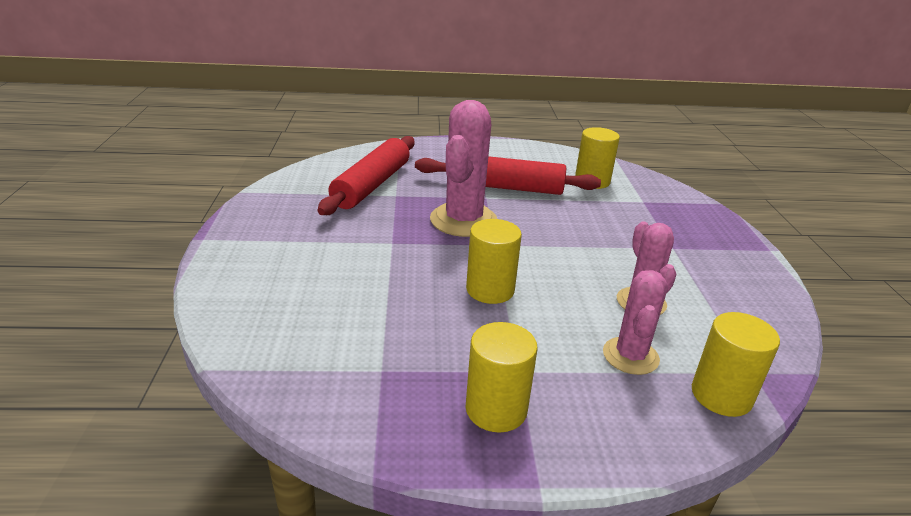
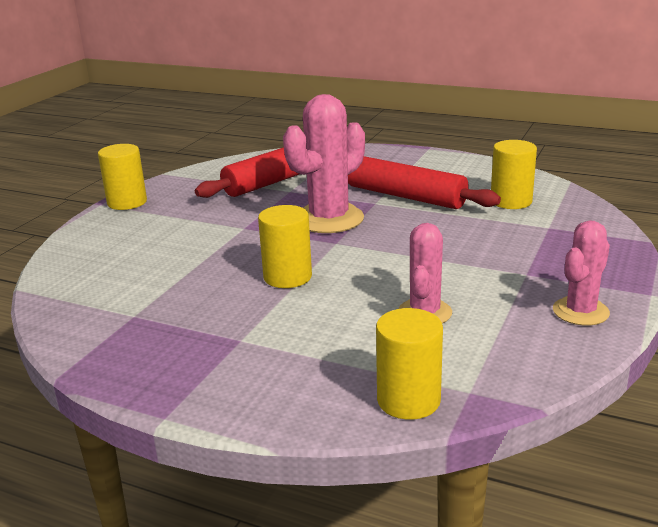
camera: 30 degrees right, 5 degrees down
(496, 409) = (190, 361): yellow cylinder -> yellow cylinder (127, 202)
(630, 356) = (357, 351): pink cactus -> pink cactus (580, 311)

